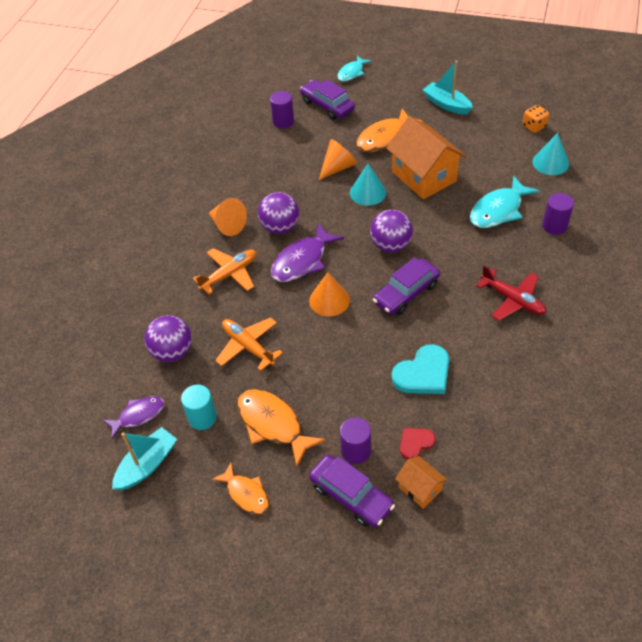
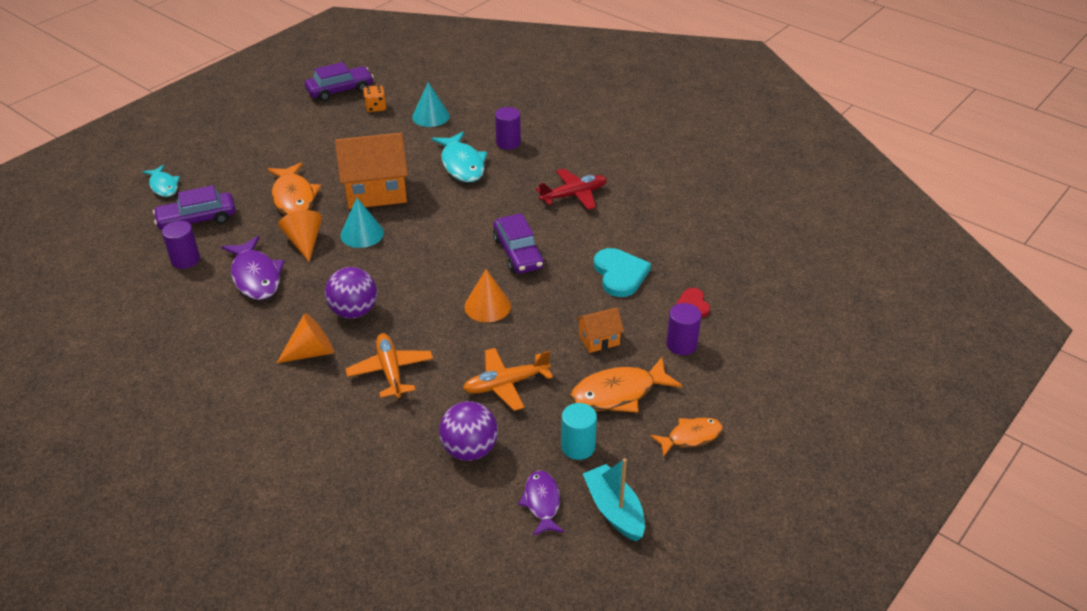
camera: 70 degrees left, 10 degrees down
(302, 261) = (418, 309): purple fish -> purple fish (256, 276)
(351, 496) = (728, 363): purple car -> purple car (340, 90)
(391, 245) = (449, 242): purple ball -> none
(420, 488) = (741, 317): orange house -> orange house (599, 340)
(446, 104) = (289, 143): turquoise boat -> none

